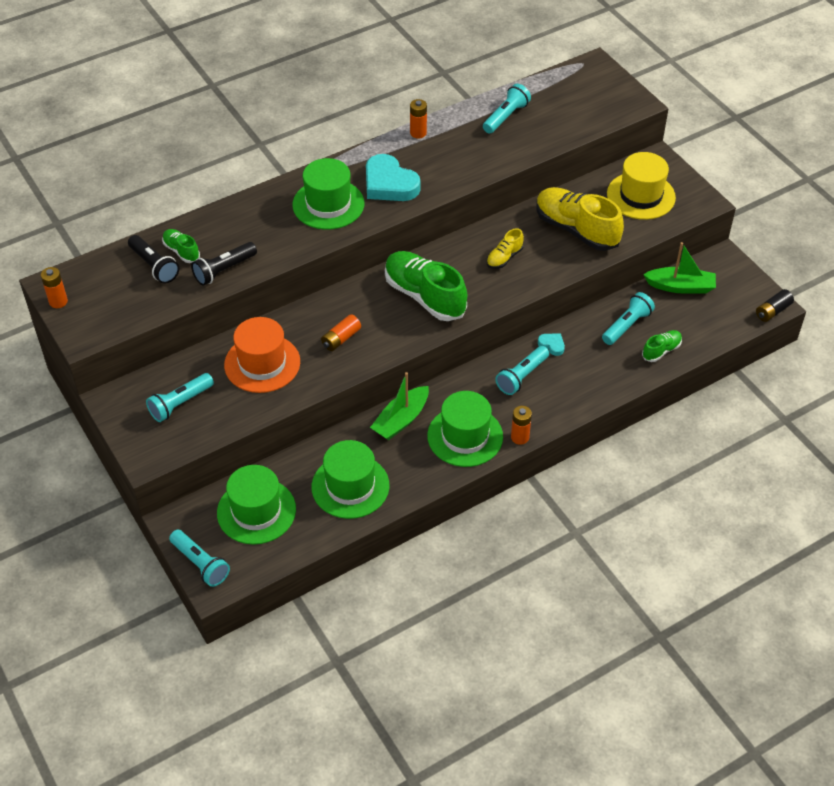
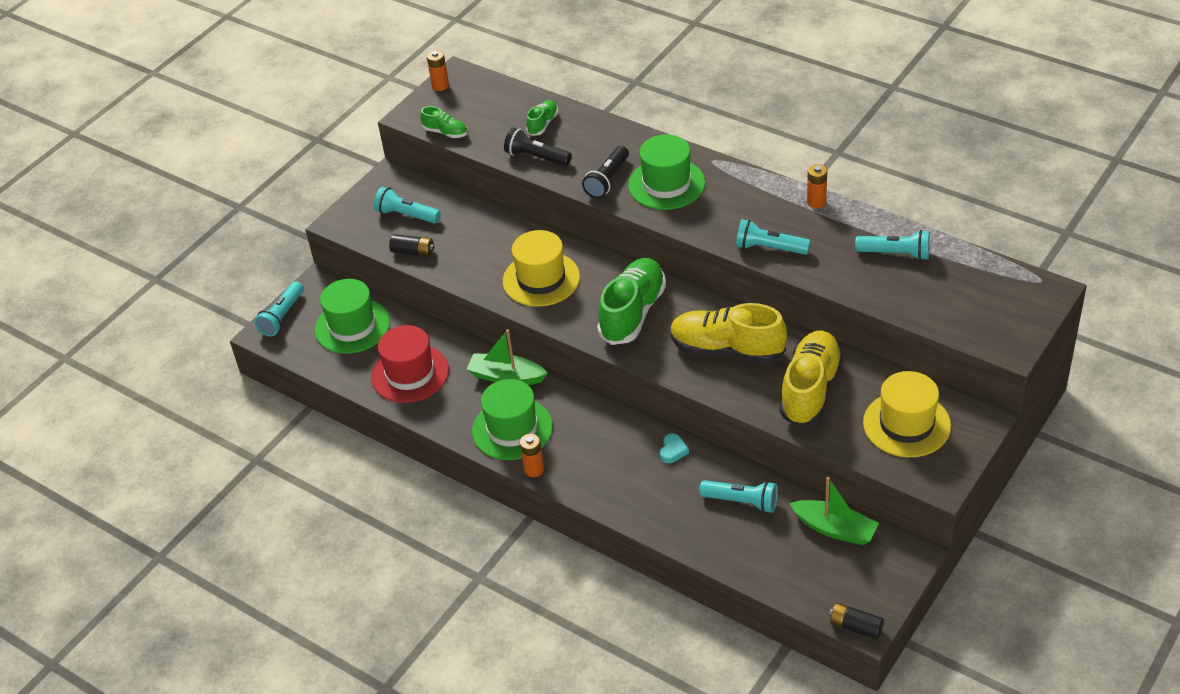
camera: 70 degrees right, 5 degrees down
(154, 266) = (514, 117): black flashlight -> black flashlight (607, 180)
(235, 414) = (413, 252): none -> black battery
(262, 363) = (480, 243): orange hat -> none
(341, 339) = (541, 279): orange battery -> yellow hat
(350, 486) = (410, 373): green hat -> red hat
(389, 184) = (725, 211): turquoise heart -> none
(504, 258) = (727, 349): yellow shoe -> yellow shoe, size x2.07
(522, 376) = (615, 442): turquoise flashlight -> turquoise flashlight (769, 248)
(661, 350) = (724, 543): green shoe -> green shoe (445, 132)
(680, 287) = (834, 529): green boat -> green boat turned 45 degrees counterclockwise

